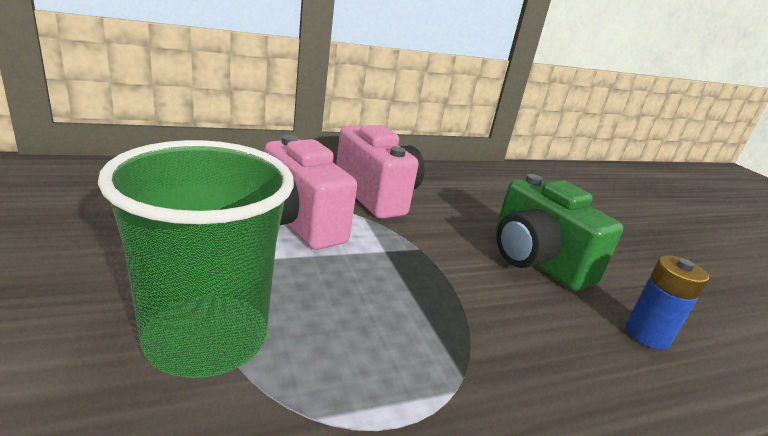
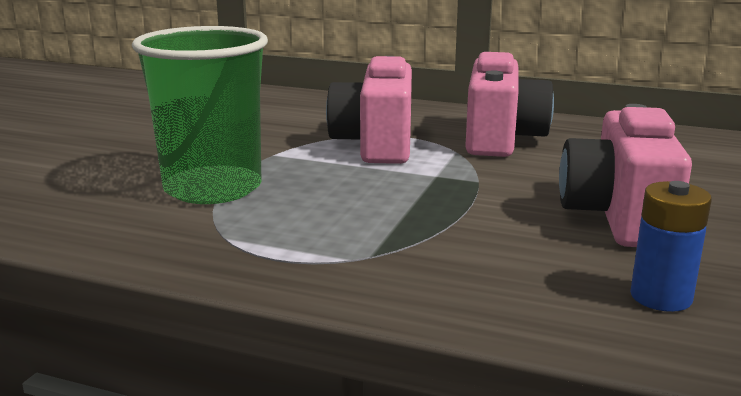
camera: 45 degrees right, 5 degrees down
(535, 261) = (618, 217): green camera -> pink camera

